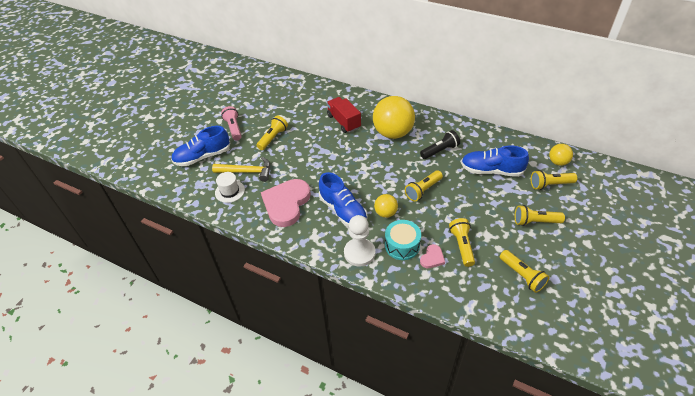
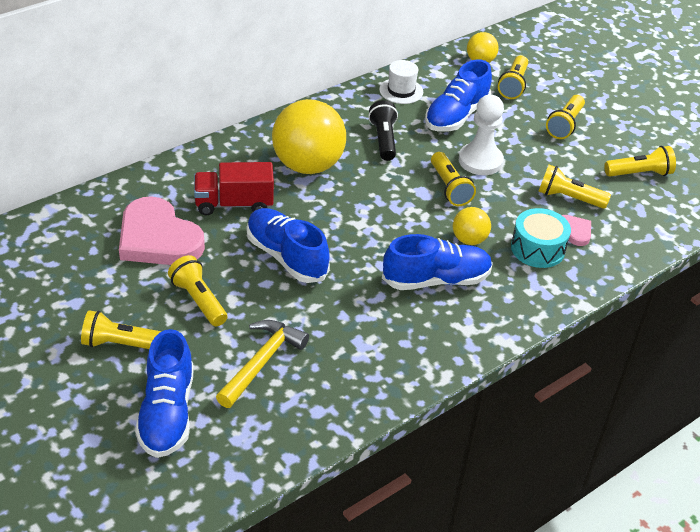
camera: 70 degrees left, 5 degrees down
(230, 191) = (295, 400): white hat -> white hat (401, 91)
(234, 128) = (121, 344): pink flashlight -> yellow flashlight
(286, 204) = (377, 337): pink heart -> pink heart (158, 238)
(320, 152) = (286, 257): none -> blue shoe
(359, 253) = (528, 294): white pawn -> white pawn (480, 161)

